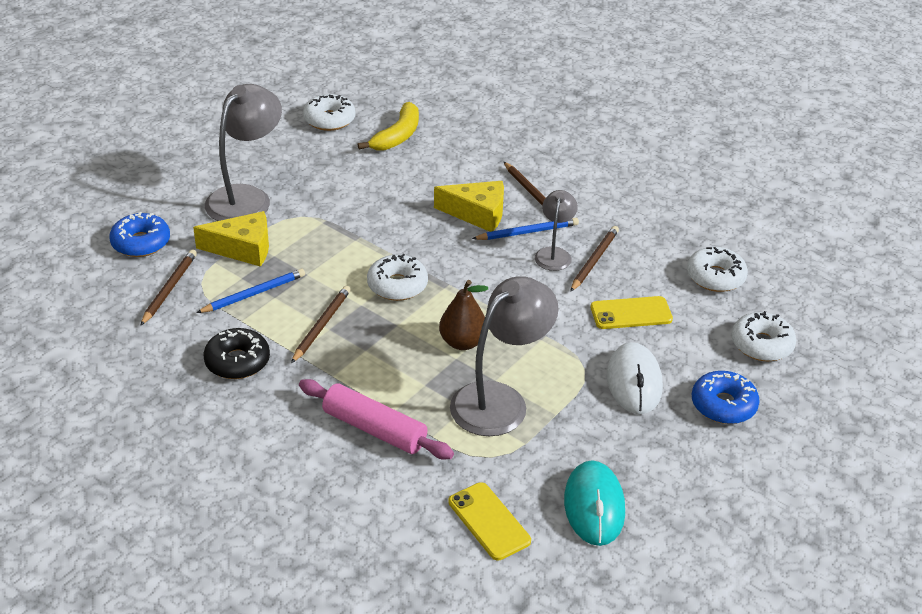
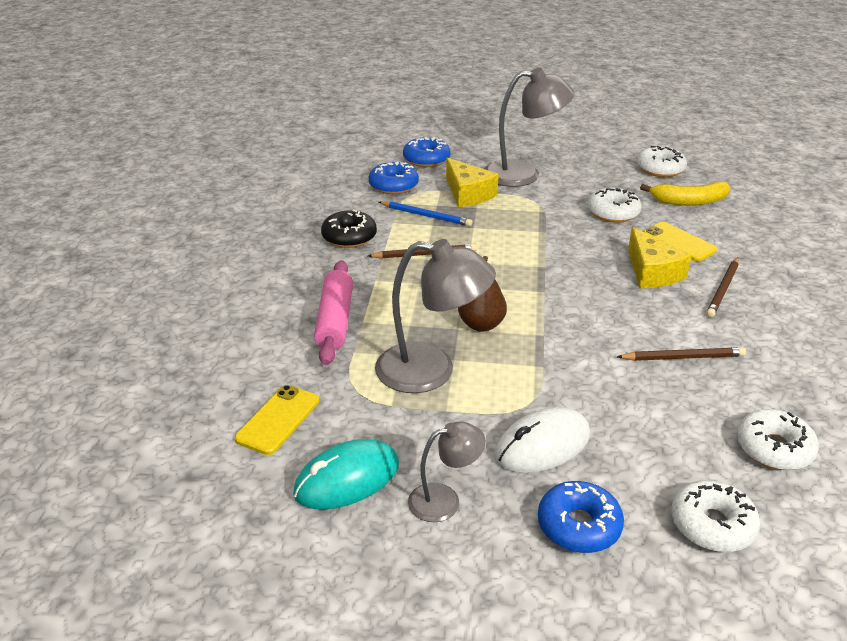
camera: 60 degrees right, 5 degrees down
(169, 289) = (393, 185): brown pencil -> blue donut
(397, 285) = (511, 269): white donut -> white donut (613, 213)
(527, 232) = (667, 306): blue pencil -> none
(554, 254) = (659, 331): grey lamp -> grey lamp (444, 500)
(631, 313) = (638, 408): yellow phone -> yellow phone (679, 242)

